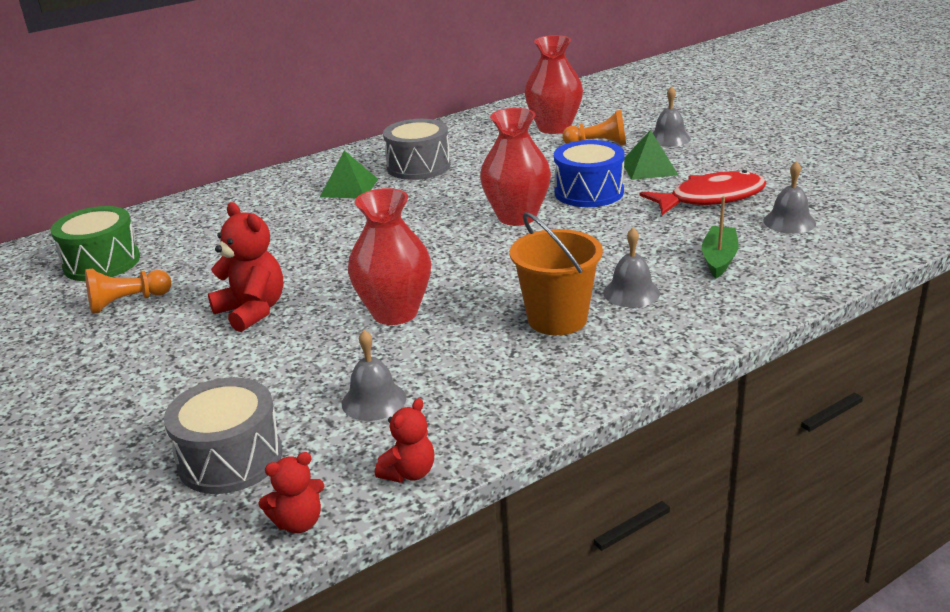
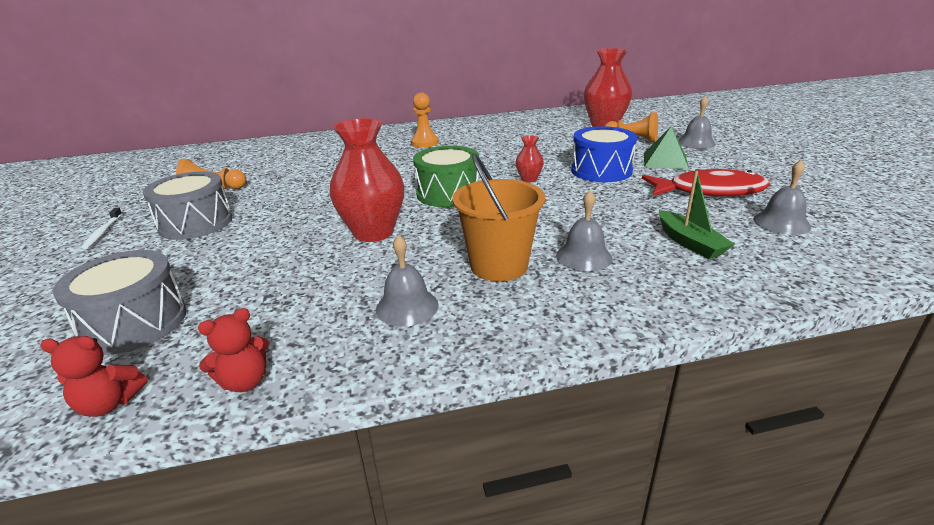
camera: 20 degrees right, 0 degrees up
(46, 383) = (103, 232): none -> white toothbrush
(102, 263) = (228, 163): green drum -> green drum (448, 193)
(252, 311) = (279, 211): red teddy bear -> none
(349, 188) = (424, 143): green pyramid -> orange pawn
(374, 400) = (287, 301): grey bell -> grey bell (407, 307)
(418, 166) = (484, 136): grey drum -> grey drum (196, 223)
(517, 217) = (529, 179): red vase -> red vase, size x0.47
(719, 259) = (690, 243): green boat -> green boat turned 120 degrees clockwise

